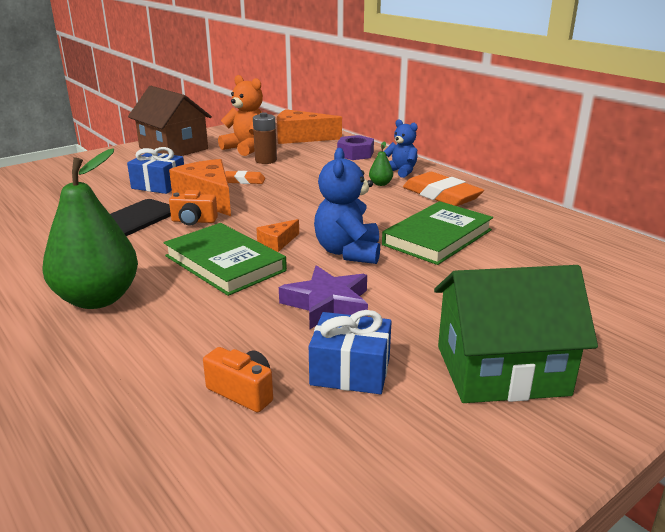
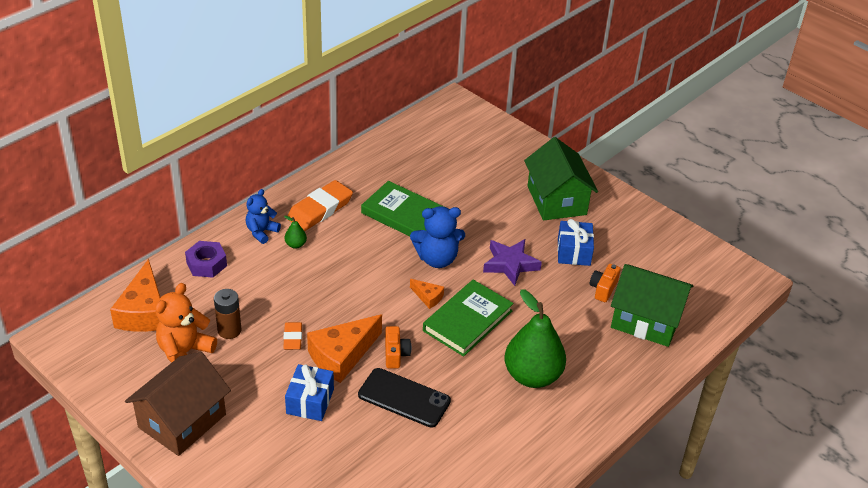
camera: 100 degrees left, 15 degrees up
(136, 435) = (646, 320): none -> green house

